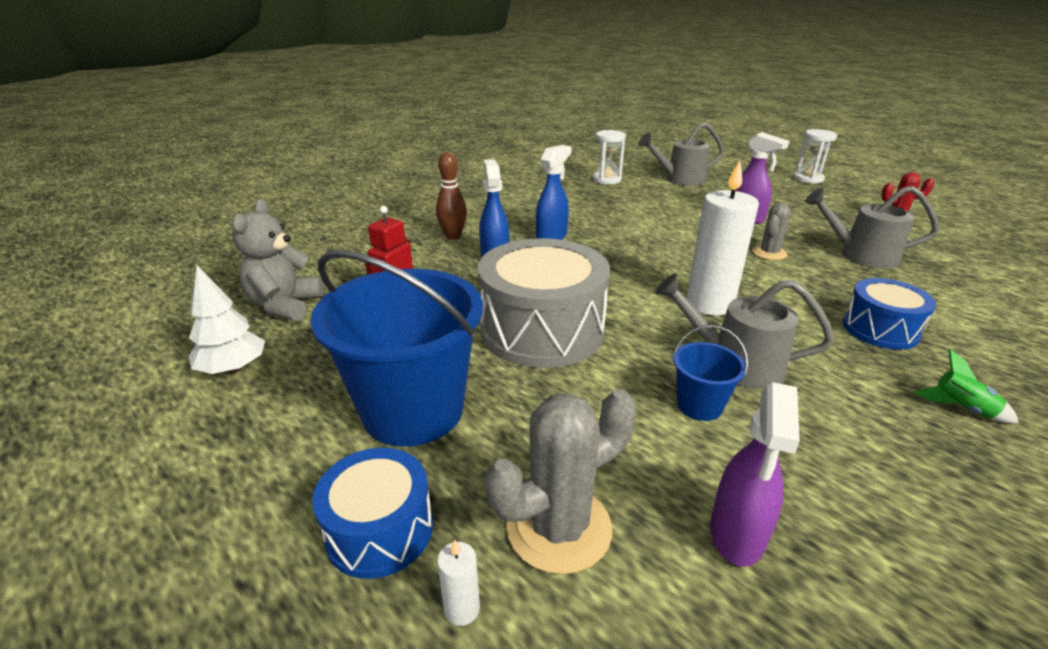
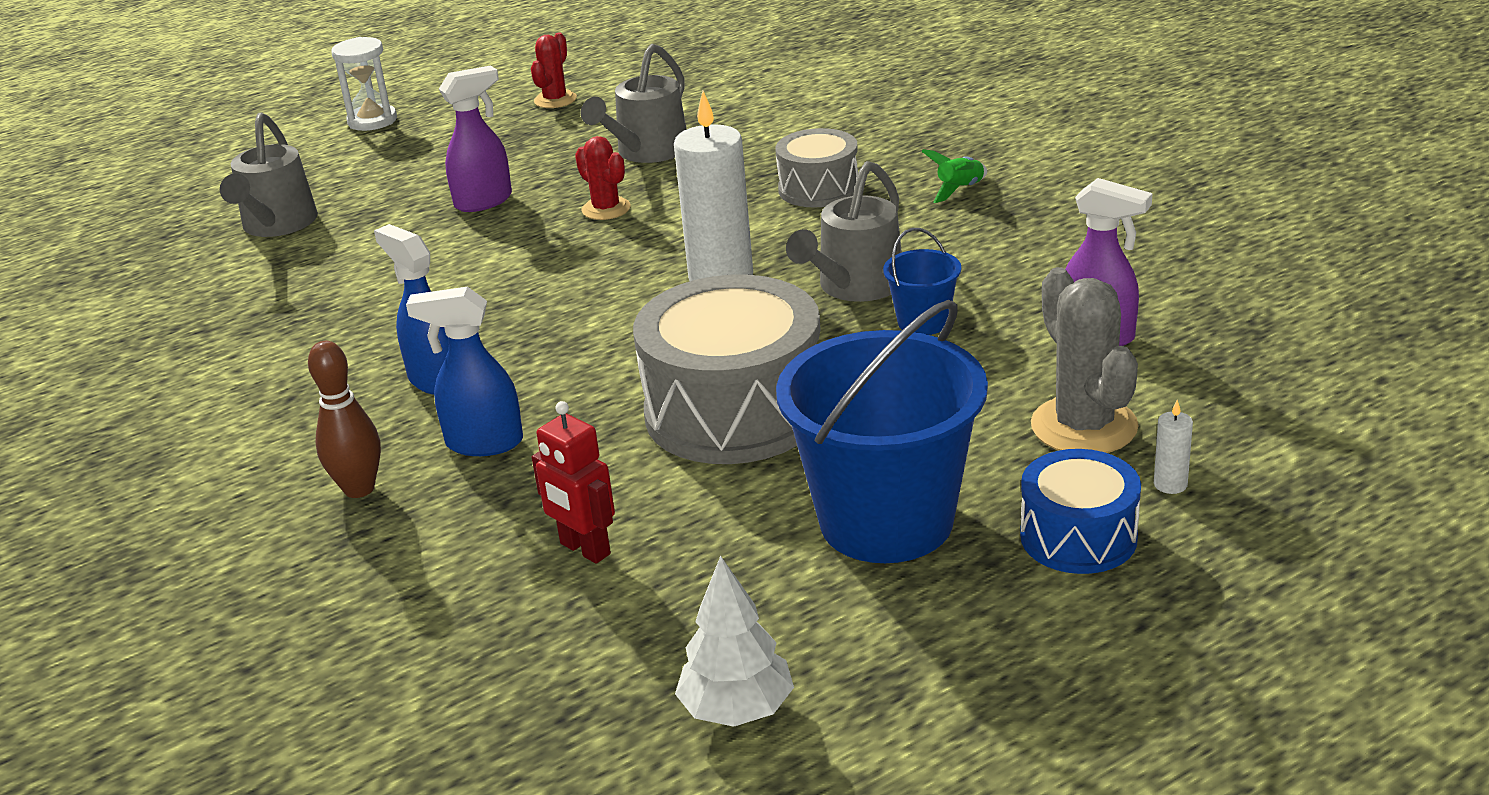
camera: 75 degrees left, 0 degrees up
(285, 305) = (544, 682): grey teddy bear -> none
(607, 180) = (211, 297): white hourglass -> none
(769, 253) = (606, 209): grey cactus -> red cactus
(880, 329) = (818, 189): blue drum -> grey drum

